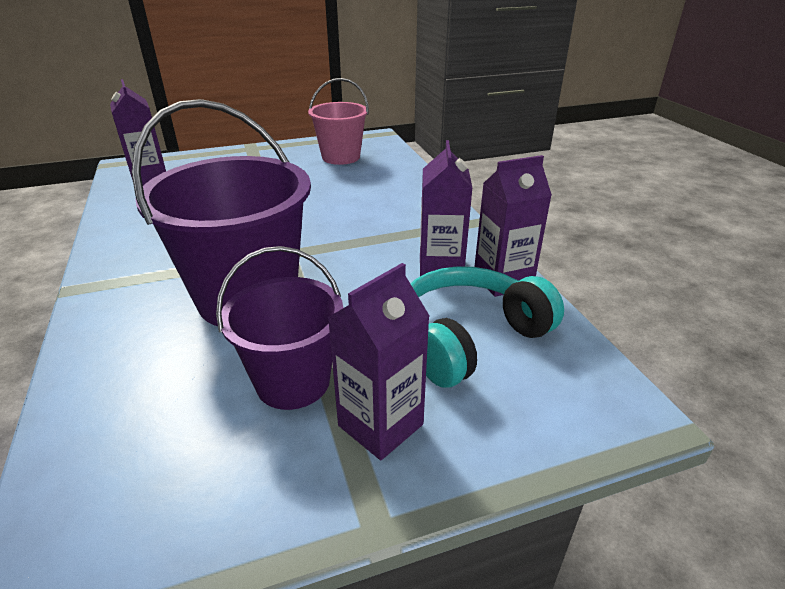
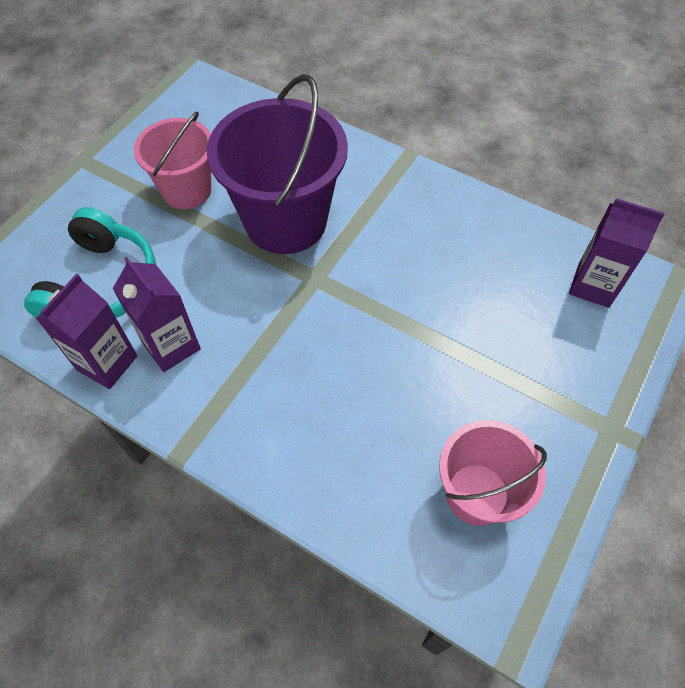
camera: 140 degrees right, 25 degrees up
(293, 382) = (187, 190): purple bucket -> pink bucket
(380, 425) = (116, 198): purple carton -> none

